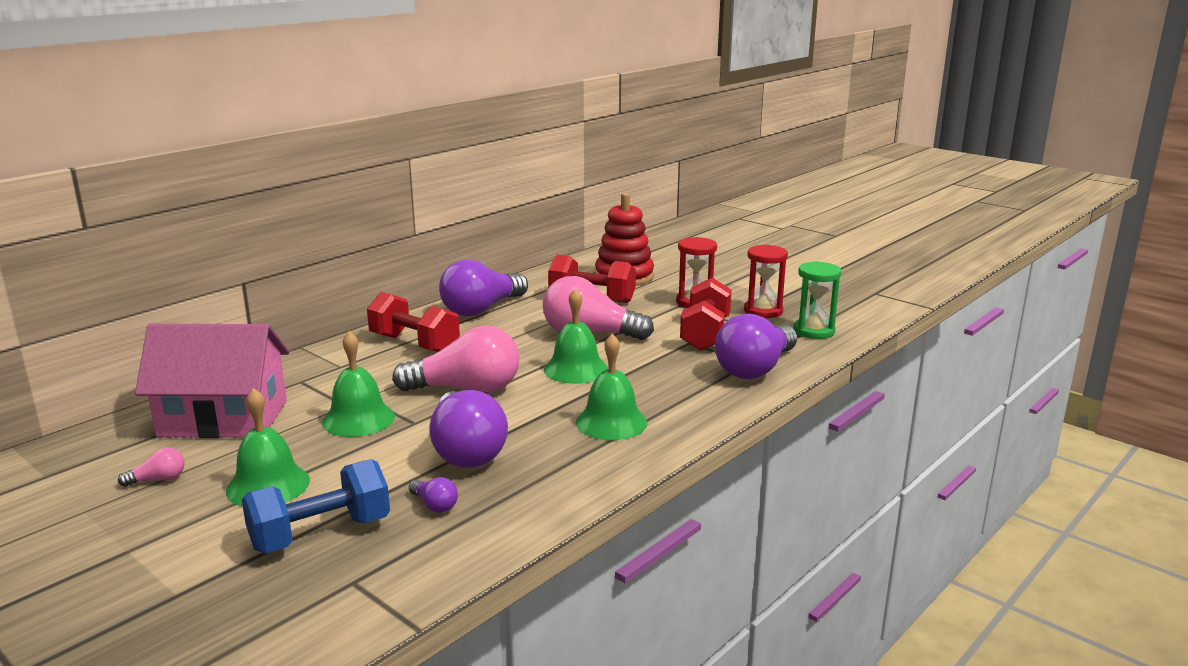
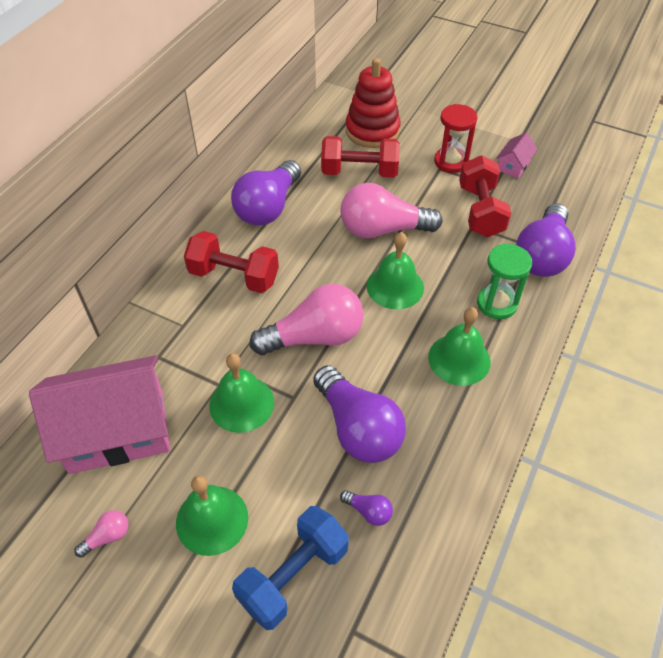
camera: 15 degrees left, 30 degrees up
(763, 311) = (513, 165): red hourglass -> pink house
(814, 331) = (566, 189): green hourglass -> green hourglass (497, 303)

